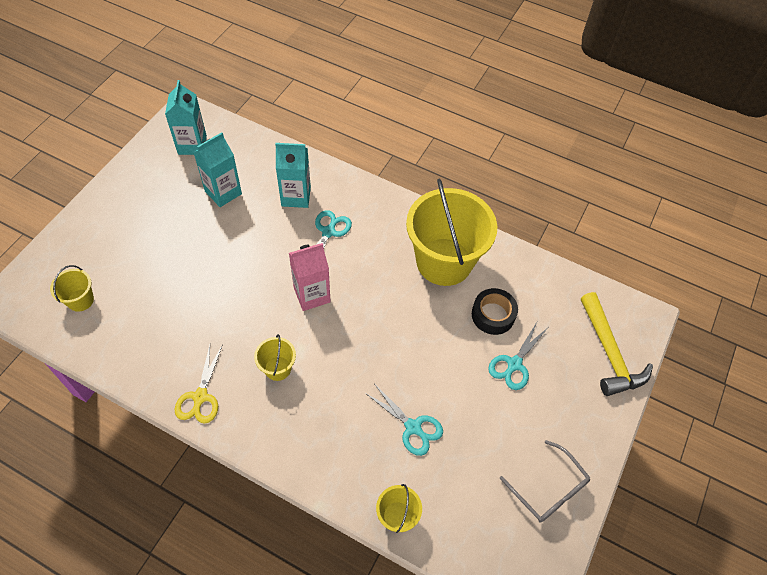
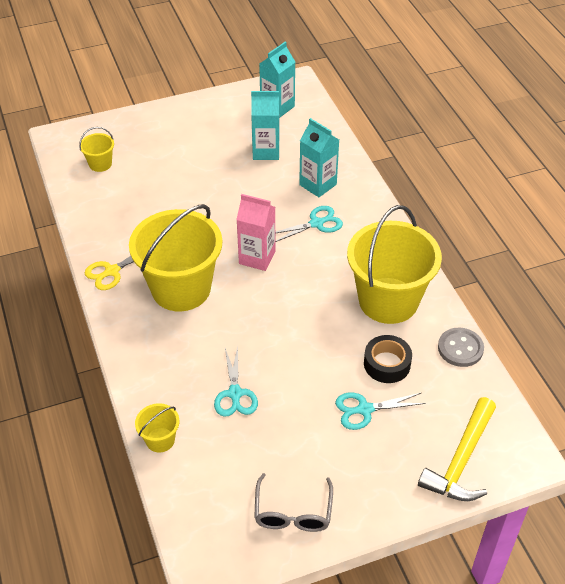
camera: 45 degrees right, 10 degrees down
(278, 368) = (181, 288): yellow bucket -> yellow bucket, size x2.32
(527, 265) = (460, 348): none -> grey button

